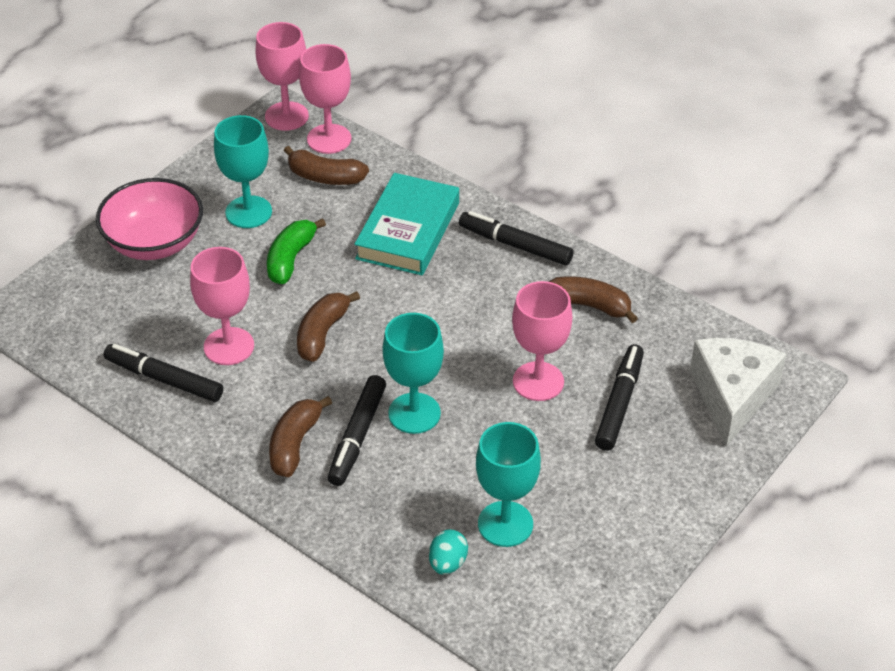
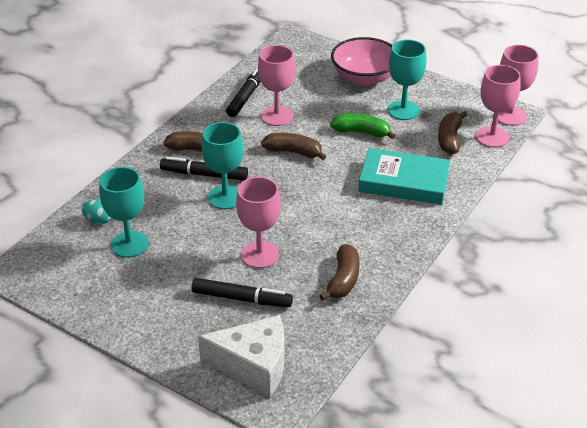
camera: 85 degrees right, 5 degrees down
(515, 245) = (402, 237): black marker -> none

